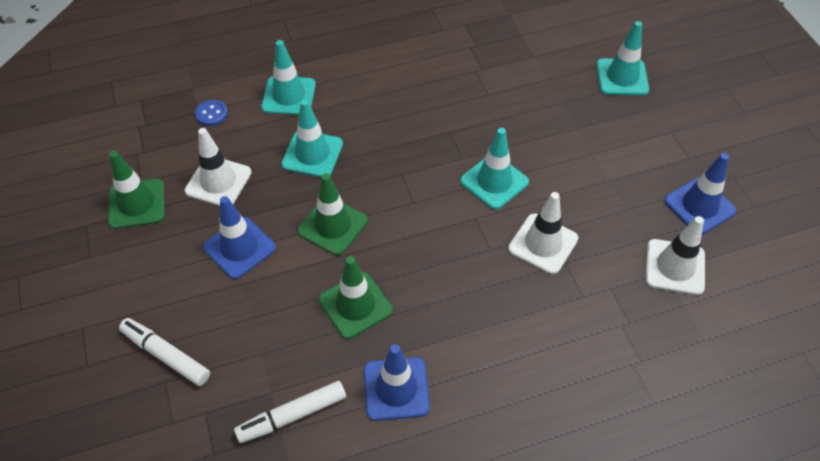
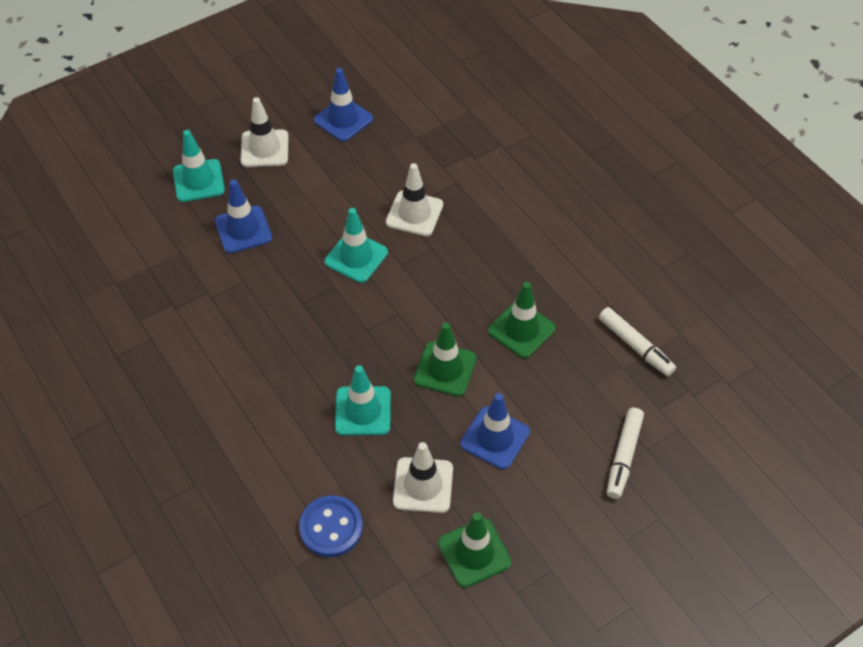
camera: 105 degrees left, 0 degrees up
(211, 114) = (331, 527): blue button -> blue button, size x1.68
(289, 96) = (286, 458): turquoise traffic cone -> none
(396, 389) = (584, 284): blue traffic cone -> blue traffic cone (243, 230)
(675, 267) = (410, 131): white traffic cone -> white traffic cone (264, 149)

